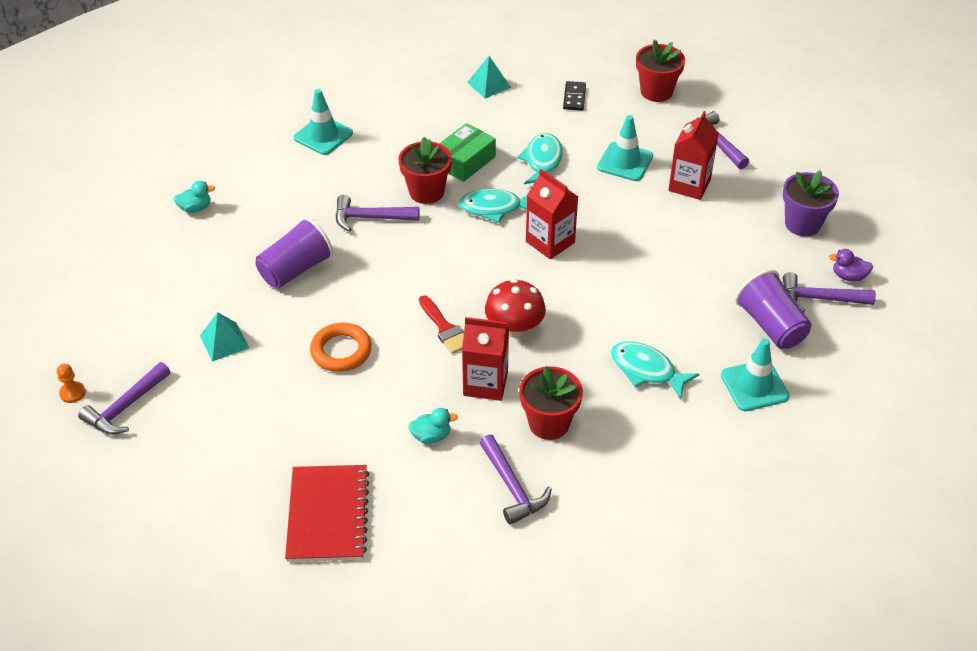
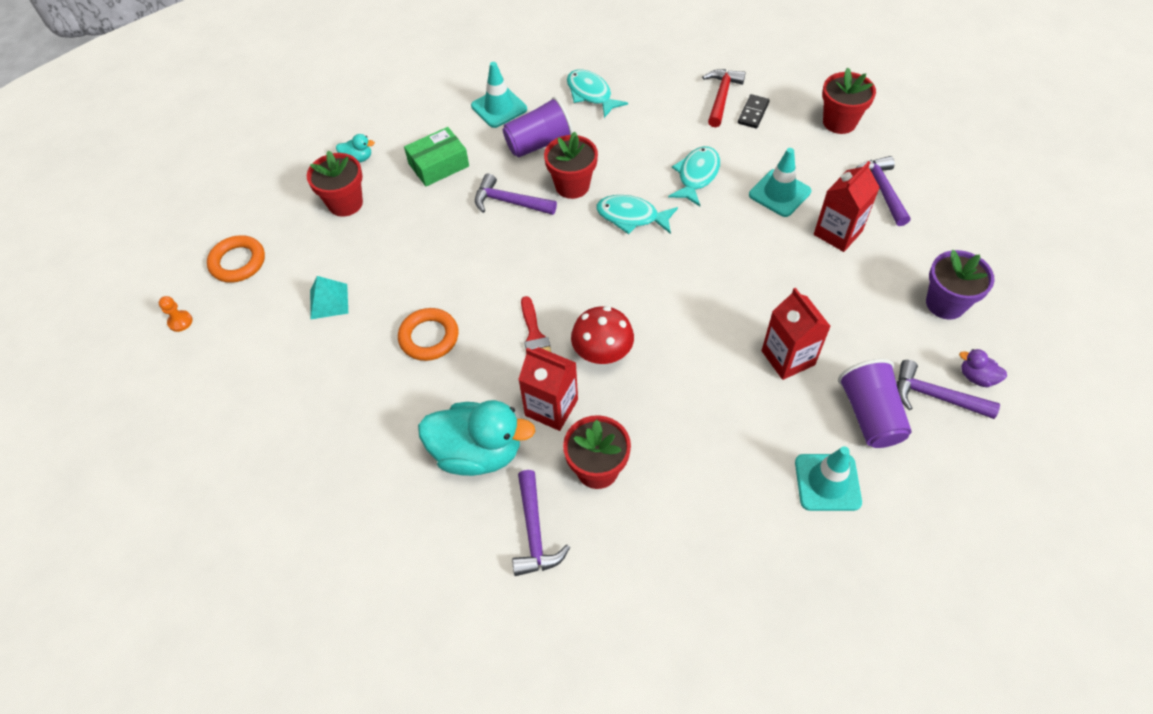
camera: 20 degrees right, 10 degrees up
(110, 327) = (238, 262): none -> orange ring
(126, 407) = (218, 348): purple hammer -> none
(201, 251) = (345, 203): none -> red flower pot
(296, 269) = (421, 241): purple cup -> purple cup (539, 144)
(328, 515) = (348, 512): red notebook -> none
(431, 436) = (477, 452): turquoise duck -> turquoise duck, size x2.29
(465, 161) = (621, 160): green box -> green box (438, 165)
(489, 84) = (674, 84): turquoise pyramid -> none
(539, 89) = (721, 97): none -> red hammer
(550, 242) = (672, 266): red carton -> red carton (788, 358)
(646, 370) = (718, 434): turquoise fish -> turquoise fish (591, 94)

